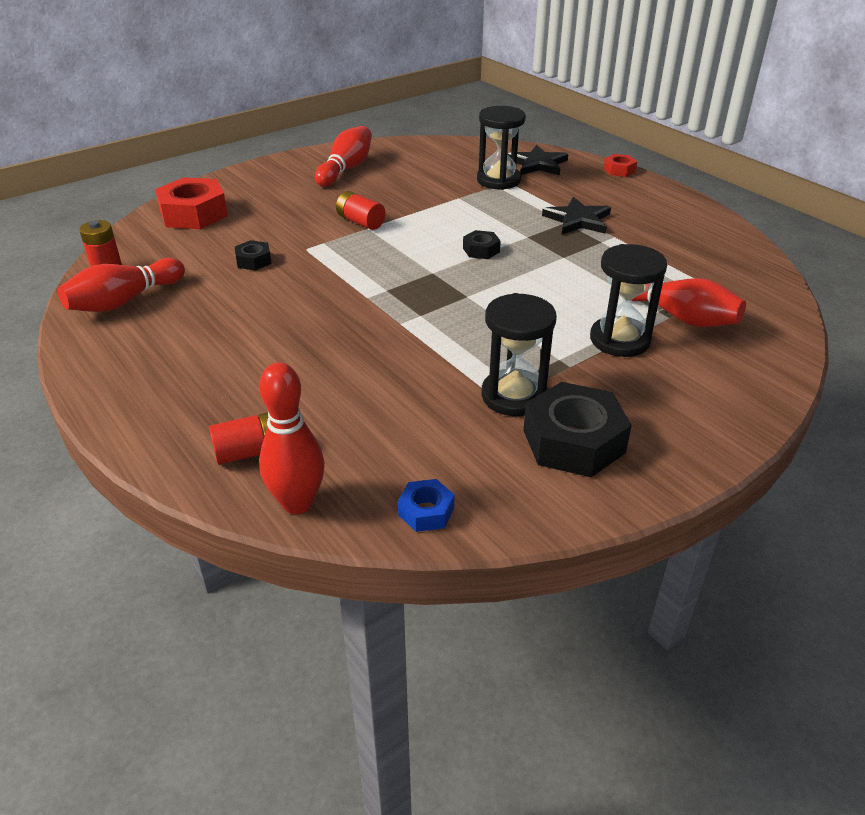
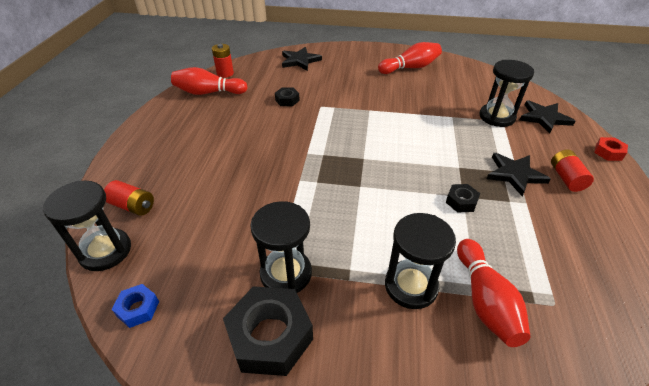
camera: 45 degrees right, 5 degrees up
(194, 214) = (300, 61): red nut -> black star
(298, 503) = (105, 251): red bowling pin -> black hourglass
(360, 222) = (371, 104): red battery -> red battery (566, 178)
(481, 250) = (413, 160): black nut -> black nut (461, 202)

